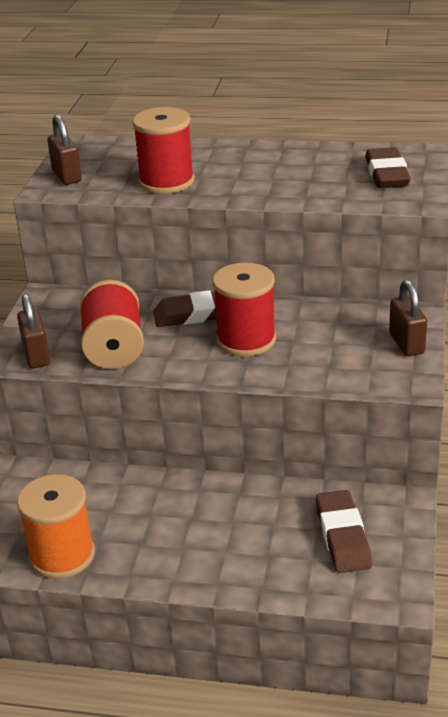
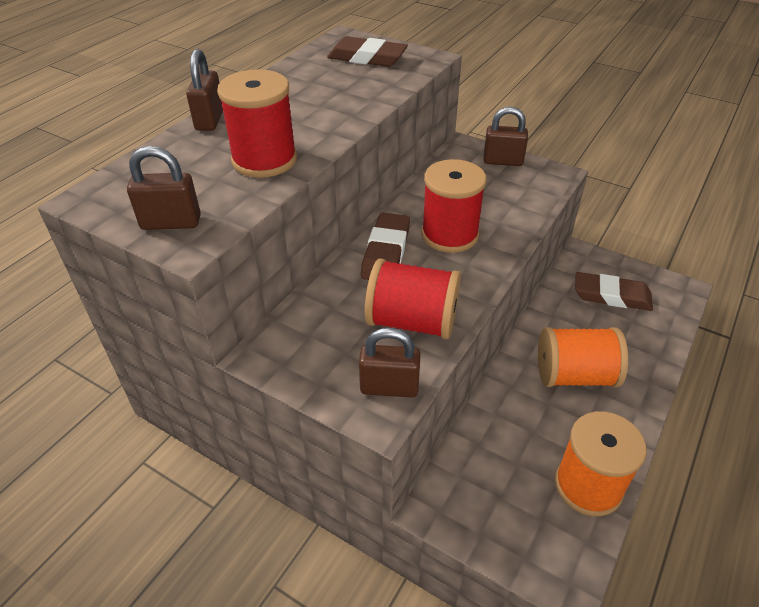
camera: 70 degrees left, 10 degrees up
(196, 526) = (574, 375): none -> orange spool
(209, 146) = (210, 120): none -> brown padlock

